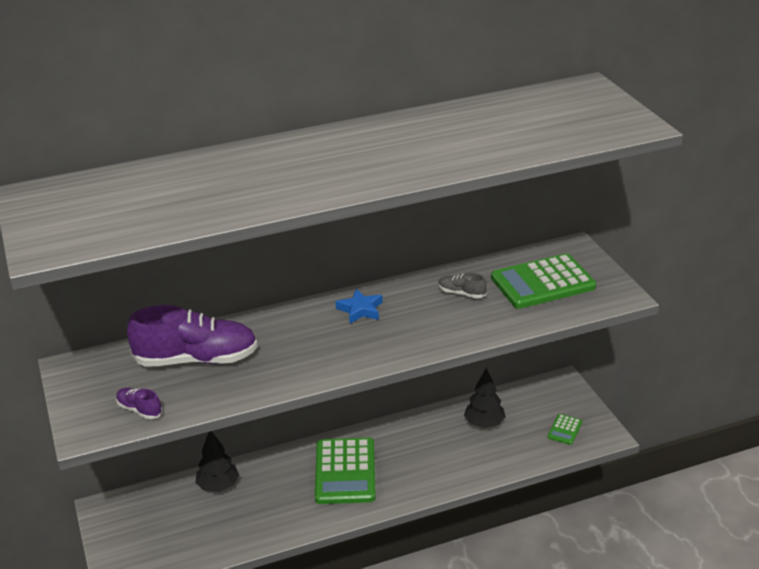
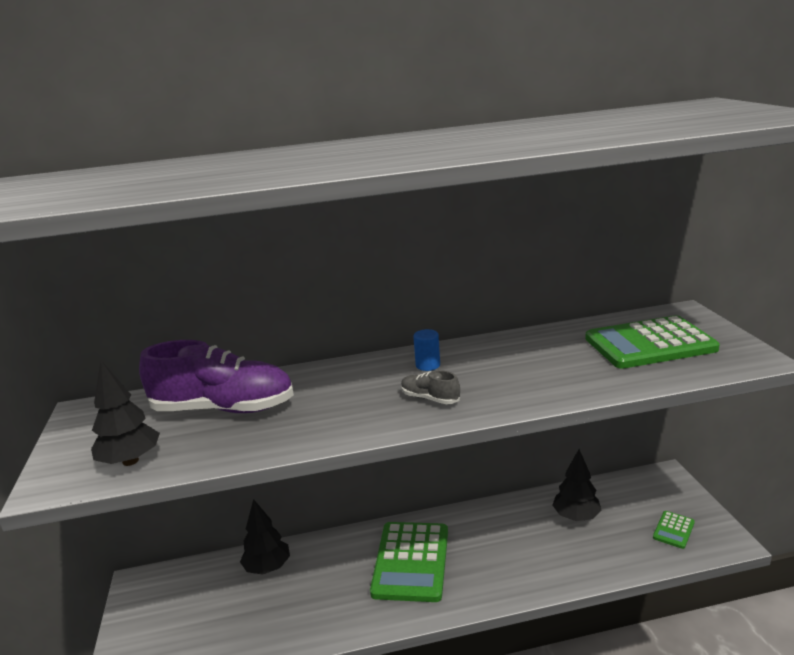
camera: 10 degrees right, 10 degrees down
(139, 410) = (130, 461): purple shoe -> black tree
(360, 310) = (428, 365): blue star -> blue cylinder
(461, 293) = (549, 352): grey shoe -> grey shoe (430, 398)

